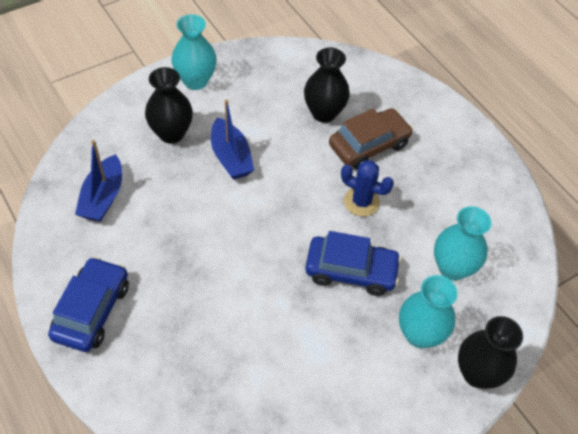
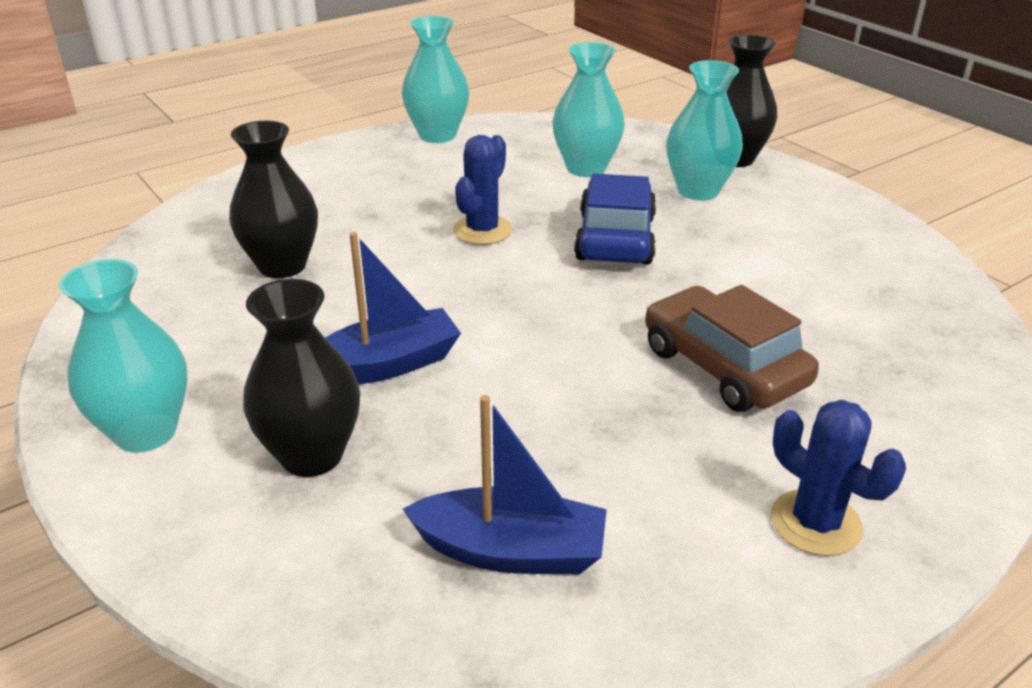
camera: 90 degrees left, 20 degrees down
(92, 310) = (815, 523): blue car -> blue cactus
(369, 145) = (363, 224): brown car -> brown car (723, 366)
(499, 183) = (437, 135): none -> turquoise vase

